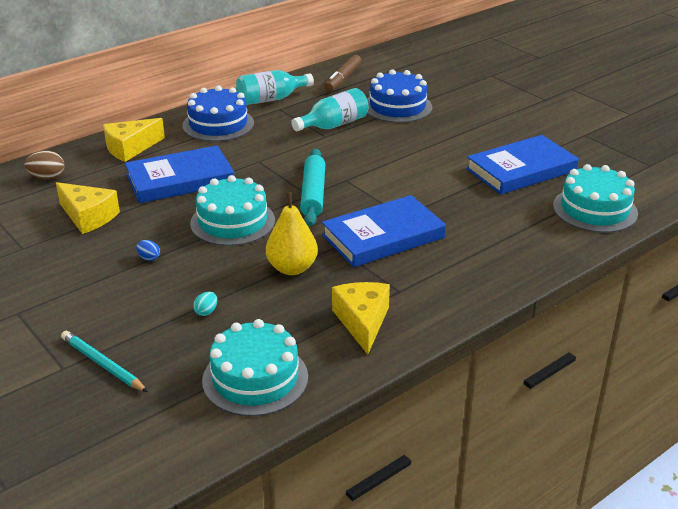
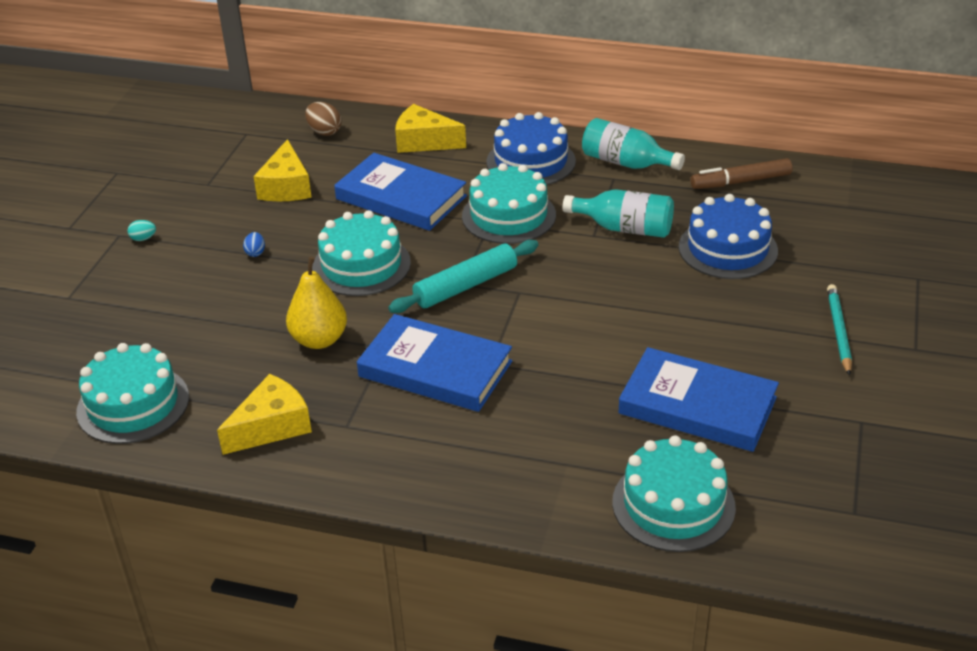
camera: 55 degrees right, 5 degrees up
(102, 364) = (88, 313): turquoise pencil -> turquoise pencil (838, 331)
(206, 312) = (205, 327): turquoise egg -> turquoise egg (143, 239)
(263, 153) = (509, 215): none -> turquoise cake

